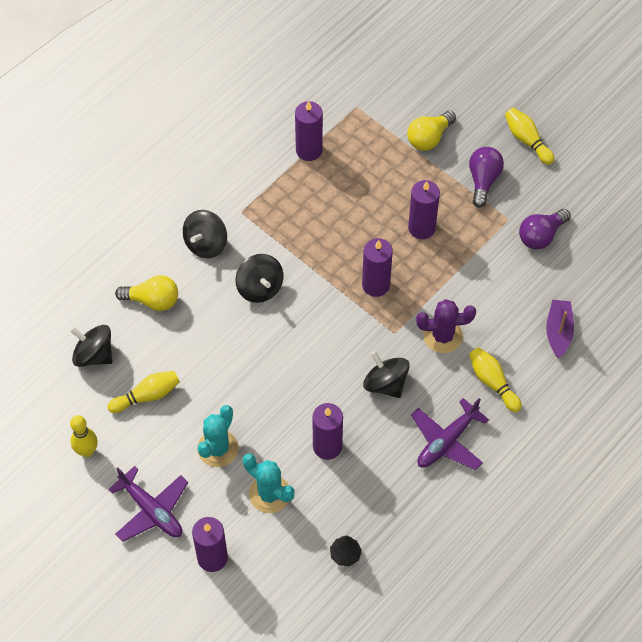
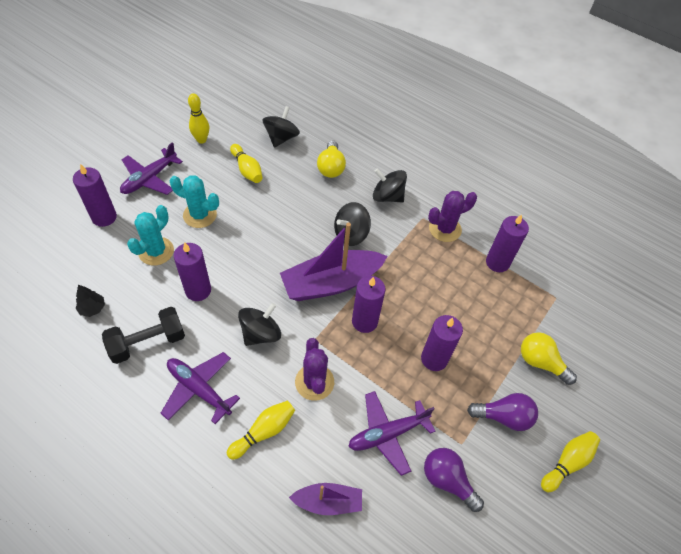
camera: 80 degrees right, 5 degrees down
(259, 192) = (445, 229): none -> purple cactus
(325, 312) = (331, 283): none -> purple boat
(391, 493) = (148, 342): none -> black dumbbell
(497, 278) = (387, 434): none -> purple plane

